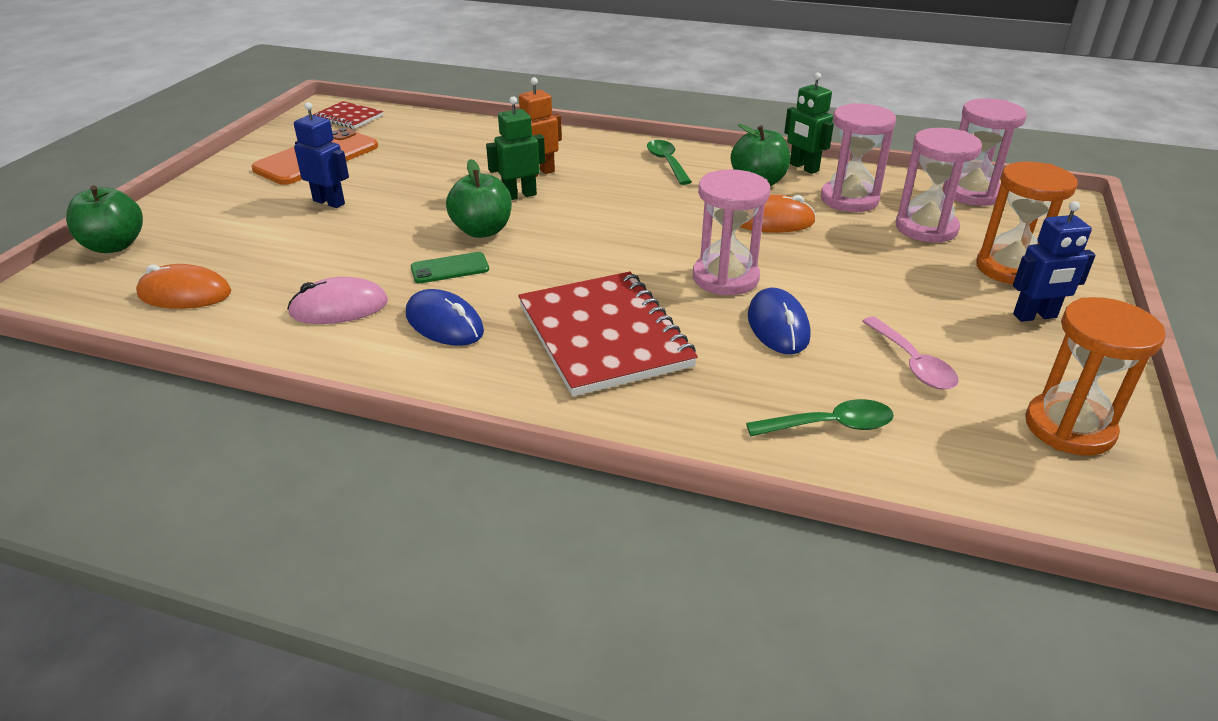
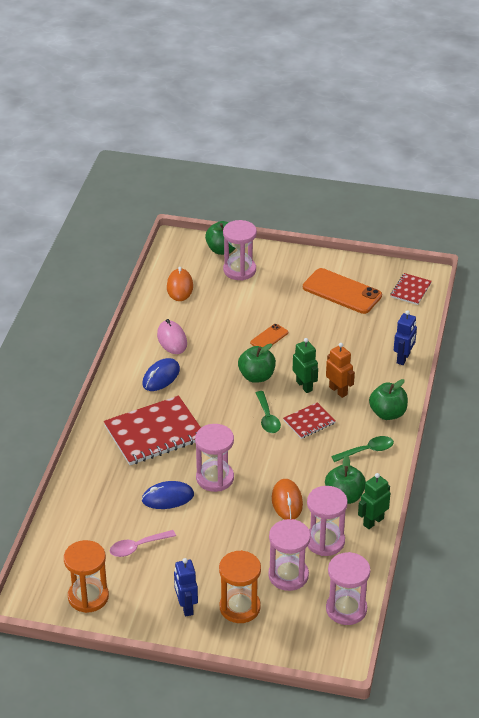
camera: 85 degrees right, 5 degrees up
(190, 233) = (239, 270): none -> pink hourglass
(329, 202) = (282, 310): blue robot -> blue robot (403, 358)
(390, 216) = (269, 337): none -> orange phone
(450, 268) = (213, 370): green phone -> none
(595, 146) = (387, 413): none -> green apple
(601, 196) = (309, 422): none -> red notebook
(830, 425) = (88, 511): green spoon -> green spoon (267, 418)

